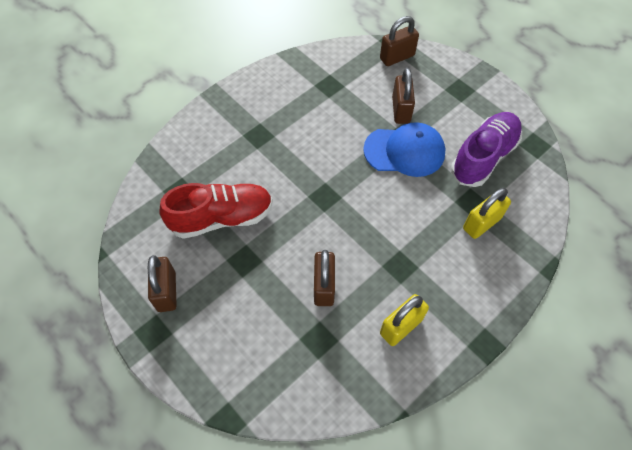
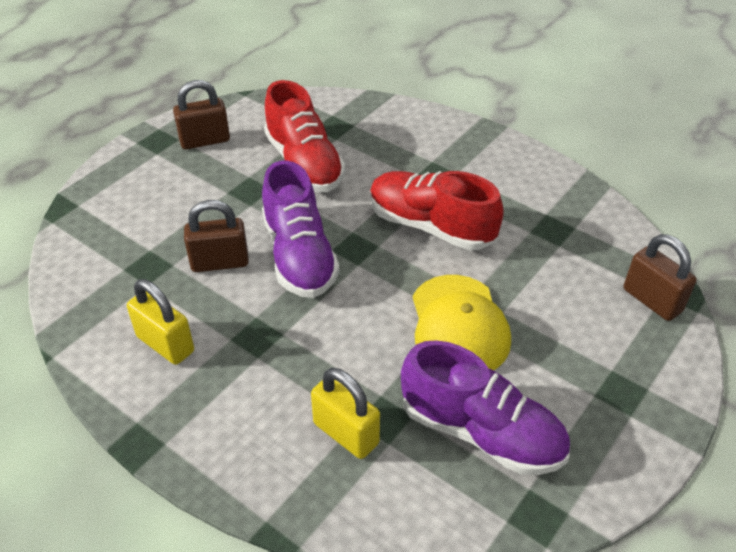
camera: 80 degrees right, 15 degrees down
(313, 148) = (431, 226): none -> red shoe
(326, 232) = (299, 255): none -> purple shoe
(401, 110) = (539, 314): brown padlock -> none
(404, 151) = (459, 325): blue cap -> yellow cap

